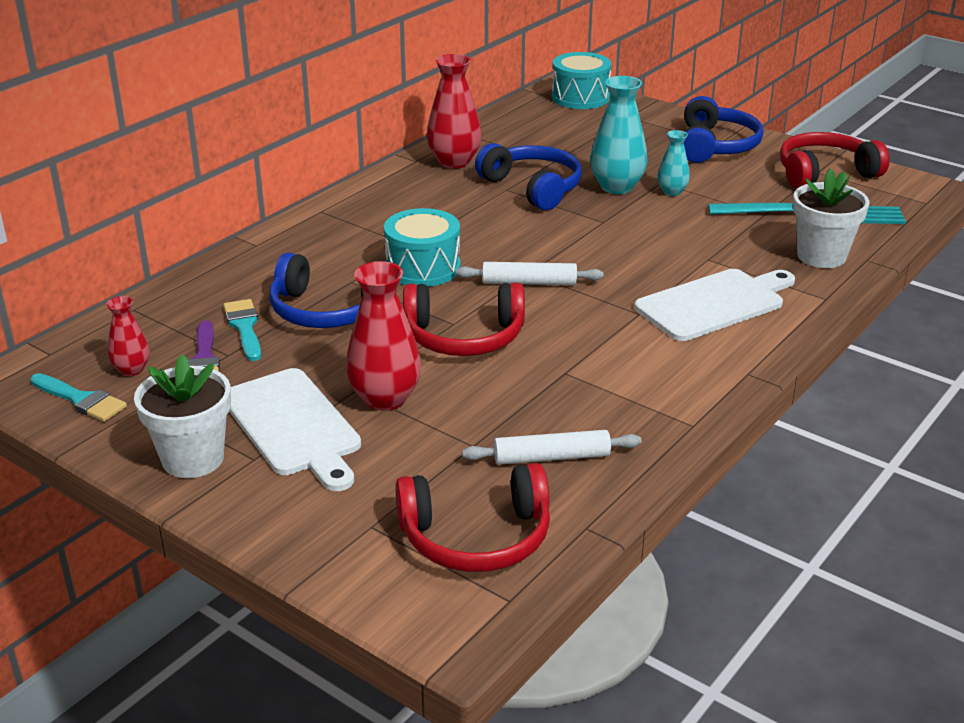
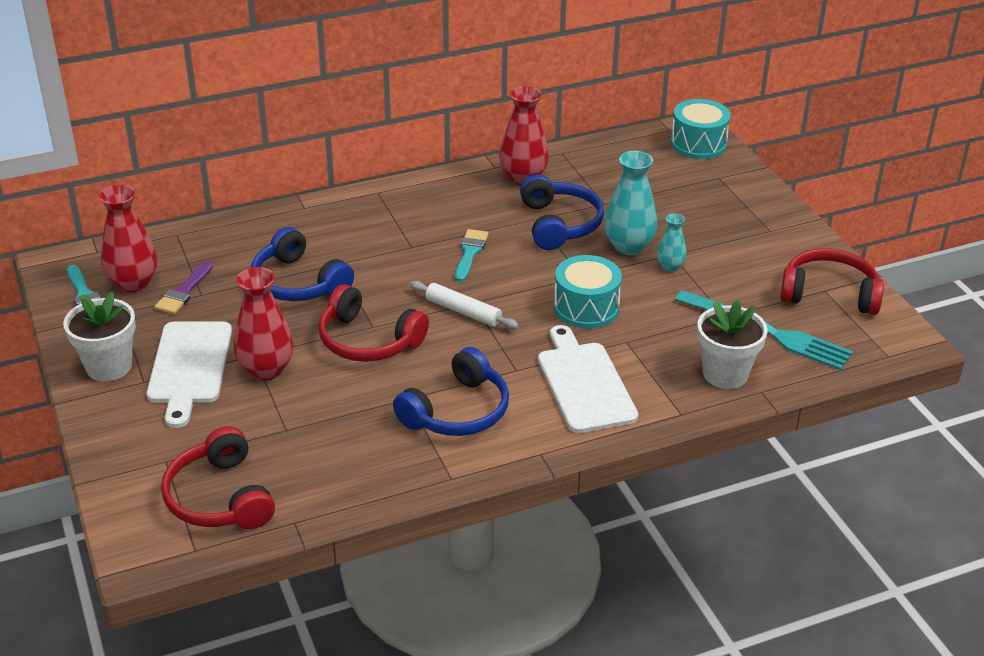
camera: 30 degrees right, 5 degrees up
(132, 369) = (133, 283): red vase -> red vase, size x1.78
(244, 327) = (231, 276): turquoise brush -> turquoise brush (470, 253)
(423, 268) = (399, 270): turquoise drum -> turquoise drum (586, 308)
(476, 537) = (219, 498): red headphones -> red headphones turned 45 degrees clockwise
(551, 457) = (327, 461): white rolling pin -> none
(714, 303) = (584, 384): white cutting board -> white cutting board turned 105 degrees counterclockwise
(715, 146) = (762, 233): blue headphones -> blue headphones (457, 411)

